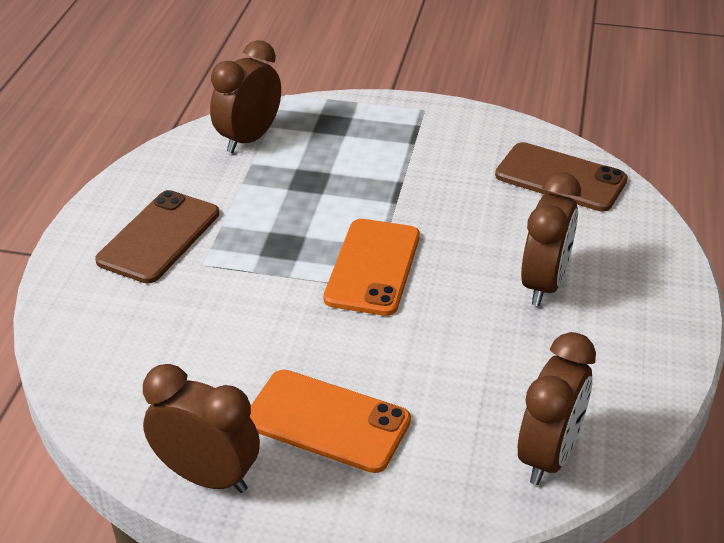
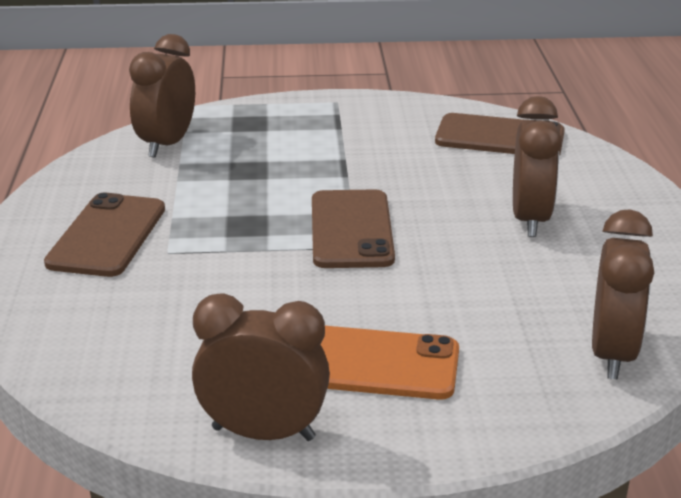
camera: 15 degrees left, 10 degrees down
(373, 267) = (351, 230): orange phone -> brown phone

